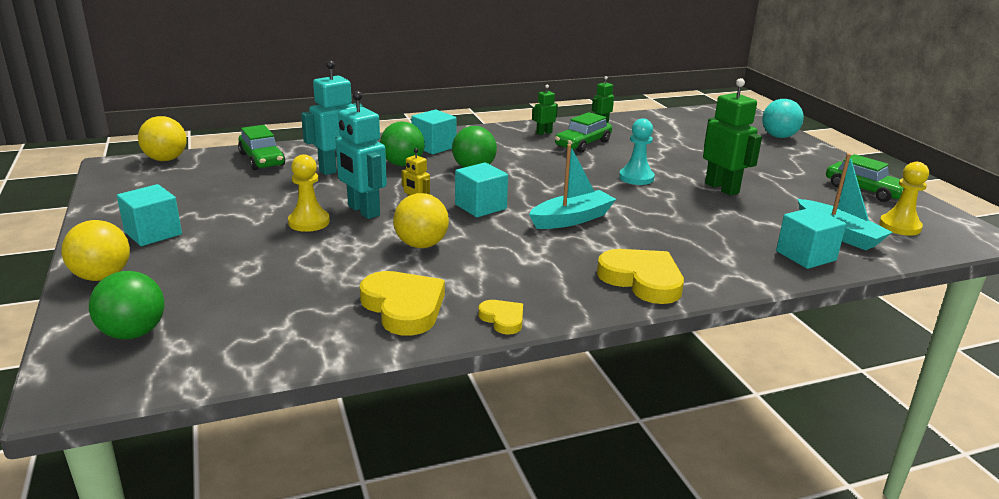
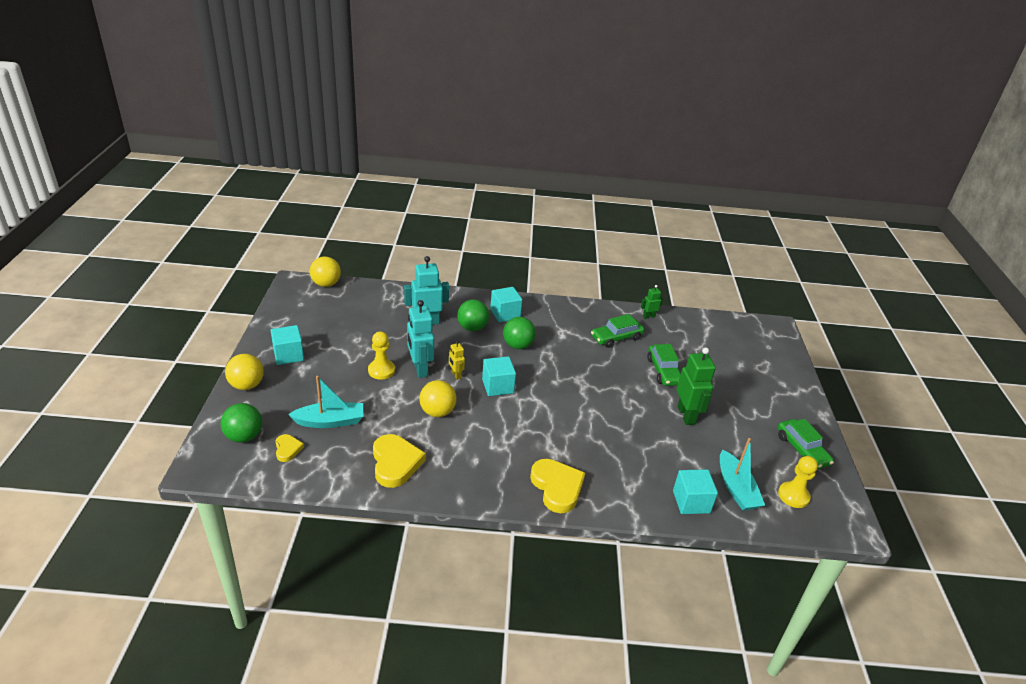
camera: 20 degrees right, 10 degrees up
(262, 159) = (384, 299): green car -> green car (663, 371)
(503, 319) = (446, 492): yellow heart -> yellow heart (287, 449)
(544, 133) = (595, 318): green robot -> none
(572, 219) = (551, 416): turquoise boat -> turquoise boat (330, 421)
(636, 178) = (629, 386): turquoise pawn -> none
(779, 136) = (784, 369): turquoise ball -> none

